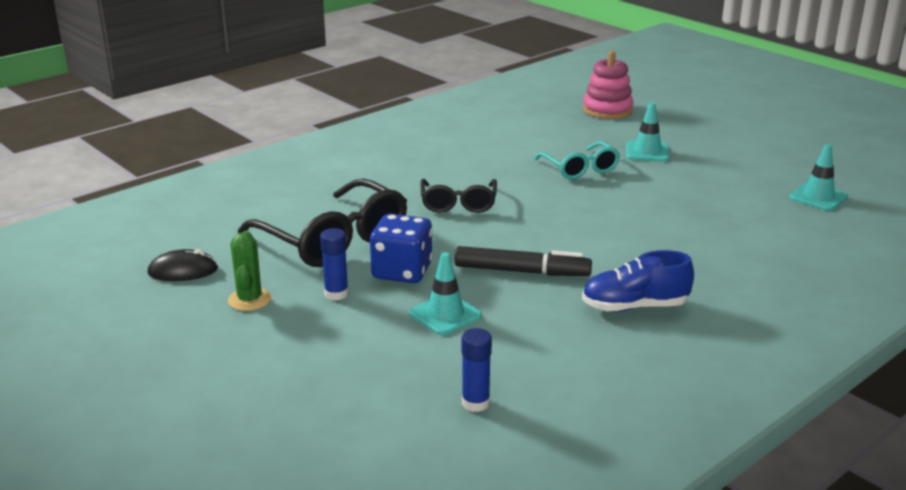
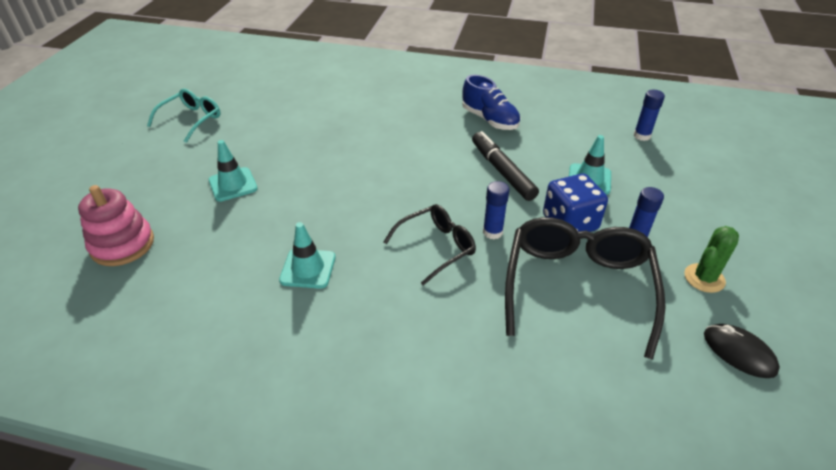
camera: 125 degrees left, 15 degrees up
(442, 232) = (492, 232): none -> blue glue stick
(580, 169) = (301, 208): turquoise glasses -> turquoise glasses (191, 120)
(818, 197) = (269, 96): turquoise traffic cone -> turquoise traffic cone (308, 268)

